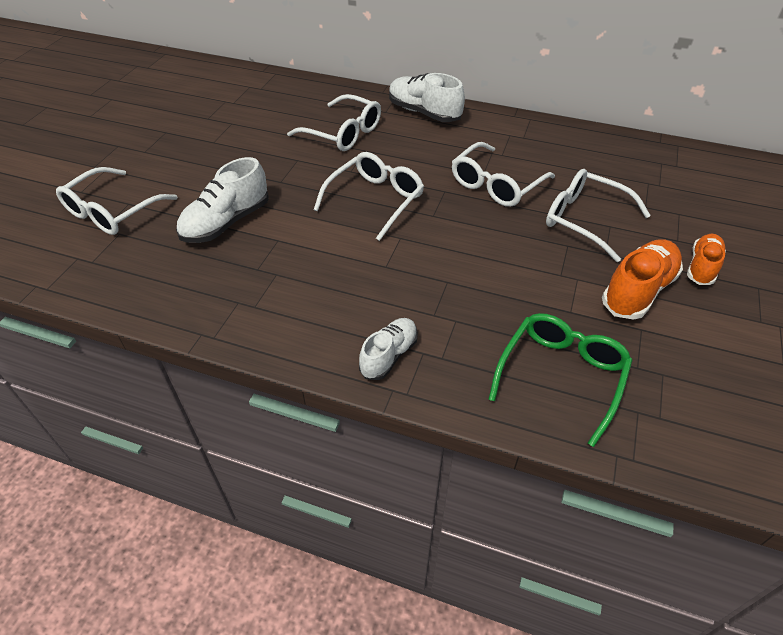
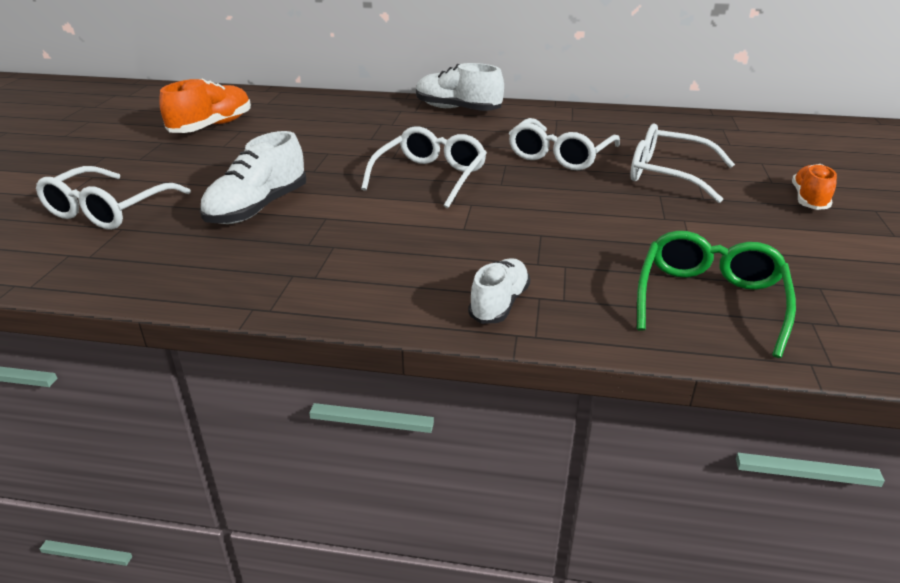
camera: 10 degrees left, 15 degrees down
(343, 133) = (374, 129): white glasses -> none
(638, 291) = (754, 223): orange shoe -> orange shoe (212, 126)

